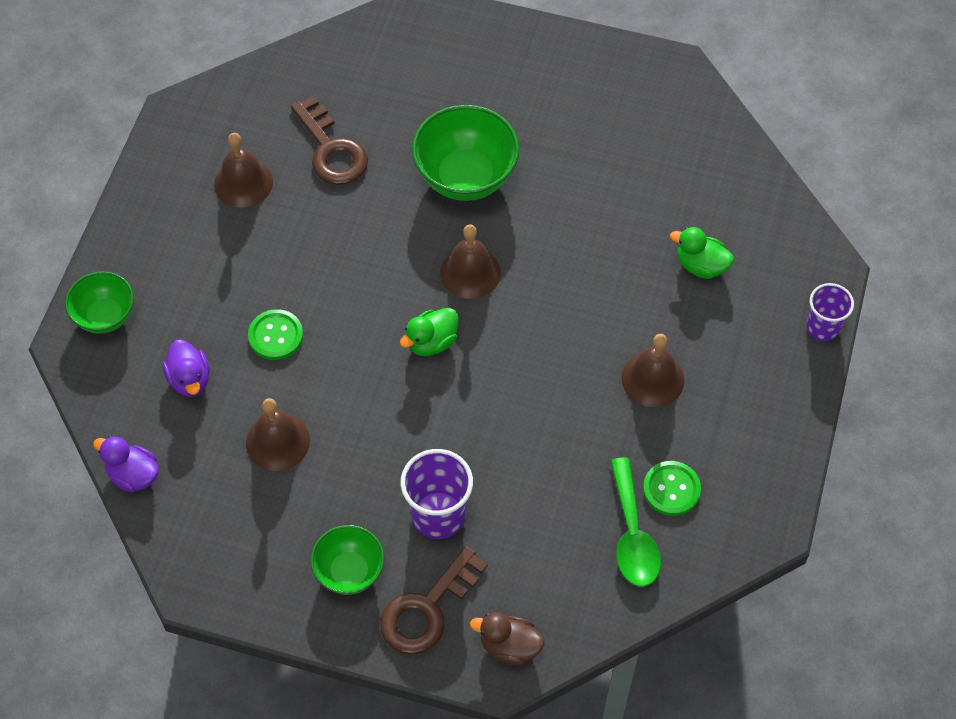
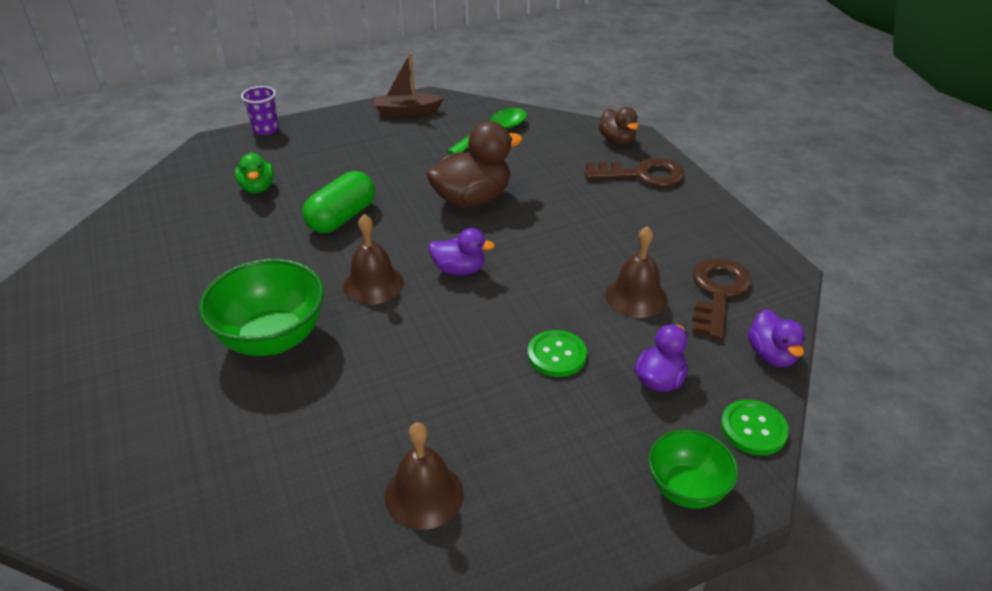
camera: 130 degrees left, 20 degrees down
(331, 150) = (317, 451): brown key -> brown key (717, 293)
(349, 571) = (668, 213): green bowl -> none
(431, 342) = (459, 270): green duck -> purple duck
(438, 515) = (581, 200): purple cup -> none
(525, 424) = (472, 199): none -> brown duck
(588, 303) = (342, 217): none -> green capsule
(653, 379) = (376, 168): brown bell -> none
(671, 489) = (447, 133): green button -> green button (753, 429)
(756, 482) = (407, 111): none -> brown boat

